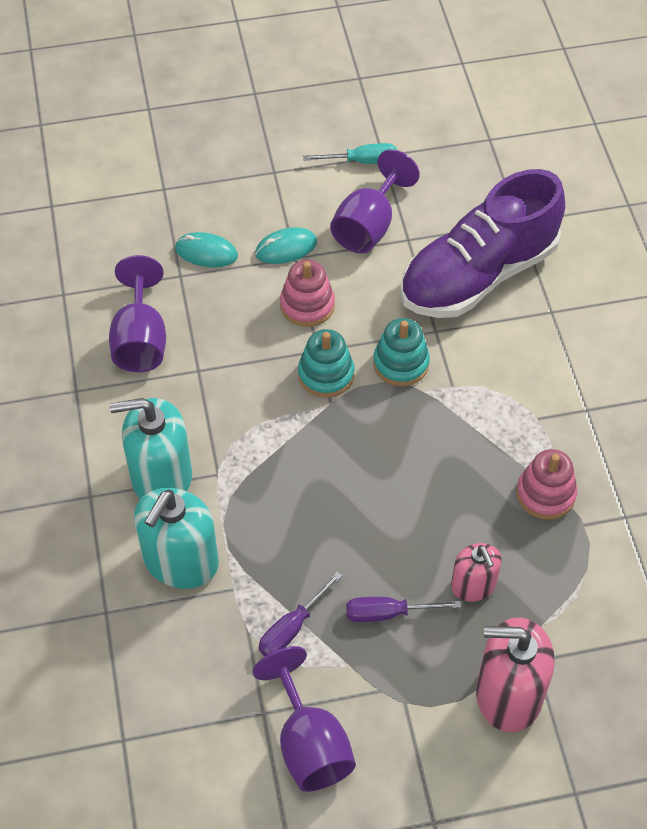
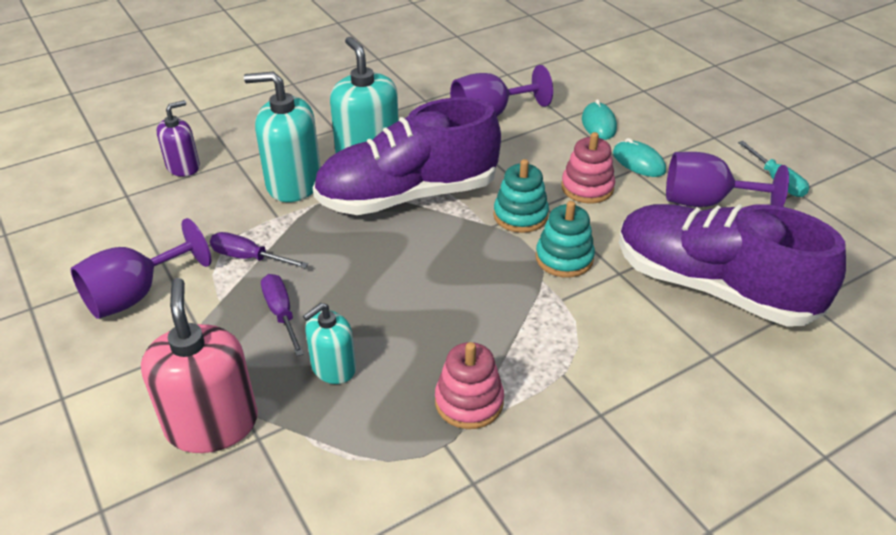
camera: 70 degrees right, 15 degrees down
(92, 671) = (183, 167): none -> purple soap dispenser
(252, 459) = (408, 196): none -> purple shoe
(473, 585) = (333, 368): pink soap dispenser -> turquoise soap dispenser

